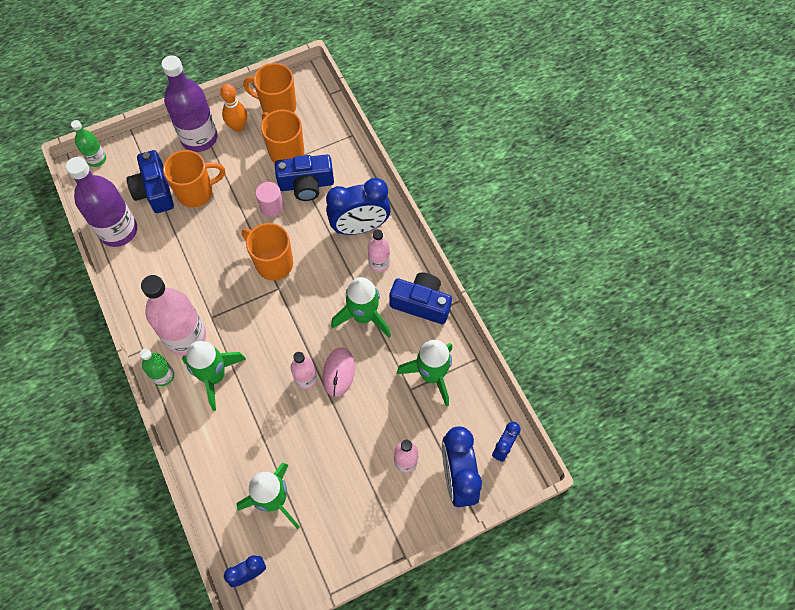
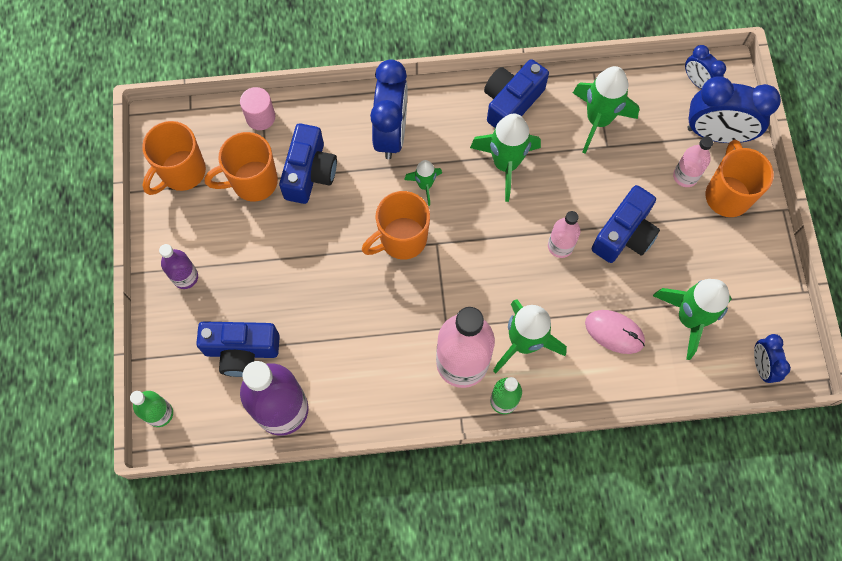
camera: 70 degrees left, 5 degrees up
(196, 192) = (266, 301): orange mug -> orange mug (727, 195)
(199, 138) = (185, 277): purple bottle -> purple bottle, size x0.52
(238, 127) = (190, 226): orange bowling pin -> none
(271, 206) = (323, 220): pink cylinder -> pink cylinder (260, 117)
(324, 264) = (425, 185): none -> green rocket
(333, 426) = (624, 234): none -> blue camera
(338, 372) = (564, 210): pink mouse -> pink mouse (614, 332)
(379, 263) = (446, 128): pink bottle -> none

